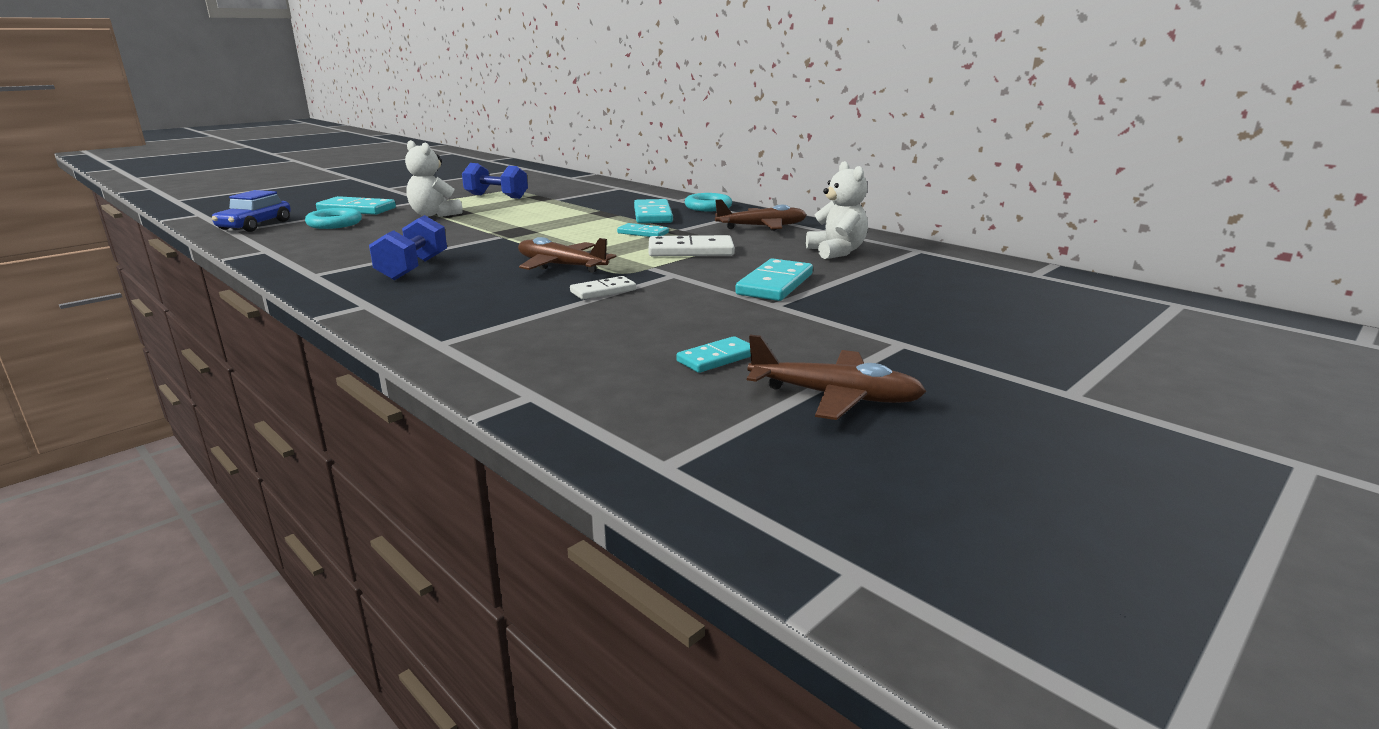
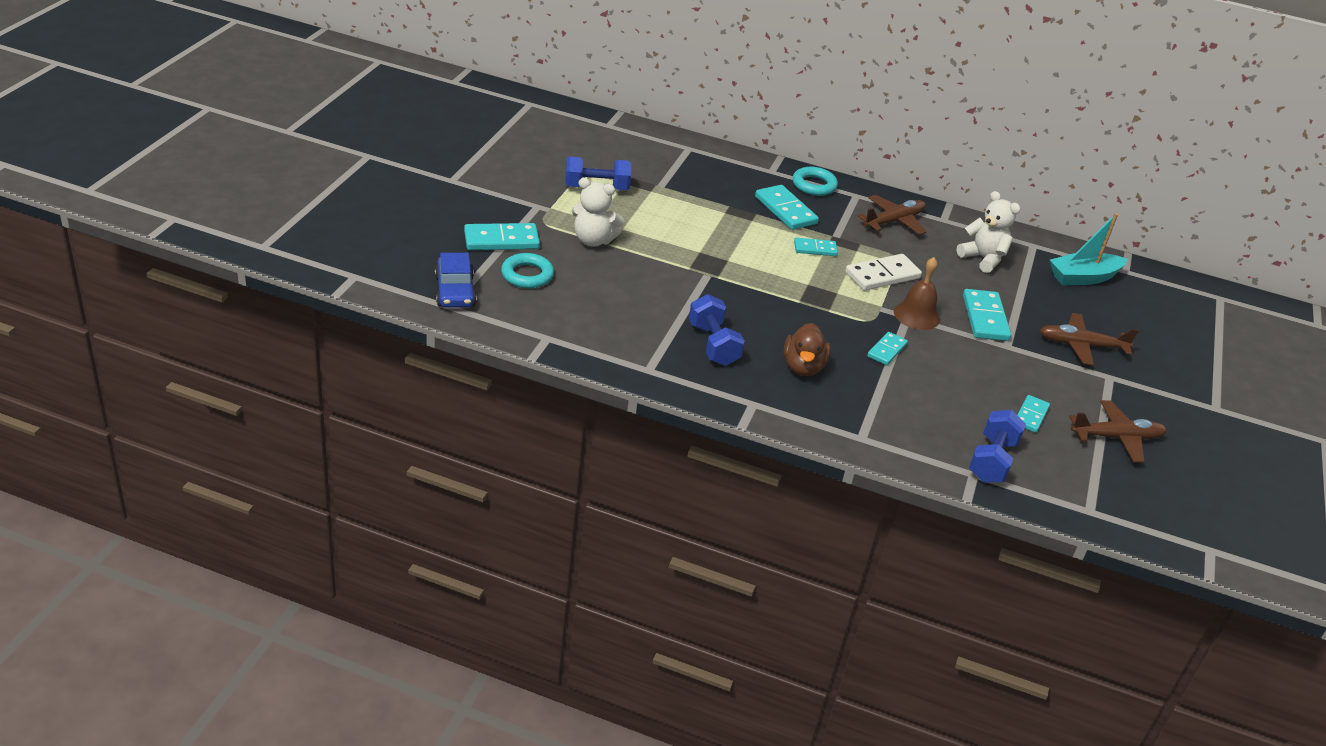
camera: 30 degrees left, 15 degrees up
(479, 290) = (803, 367): none -> brown duck
(561, 266) = (817, 319): brown plane -> brown plane (1081, 345)
(583, 387) = (992, 461): none -> blue dumbbell
(603, 291) = (886, 350): white domino -> turquoise domino
(686, 275) = (916, 315): none -> brown bell
(962, 273) = (1083, 277): none -> turquoise boat

